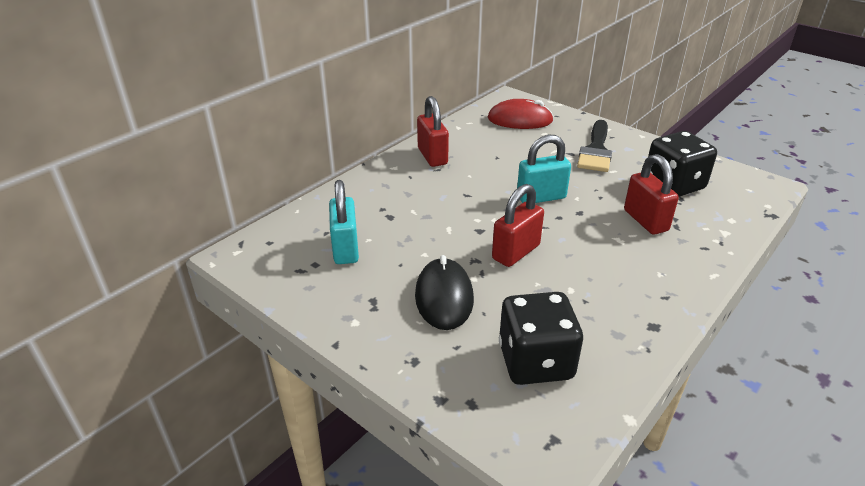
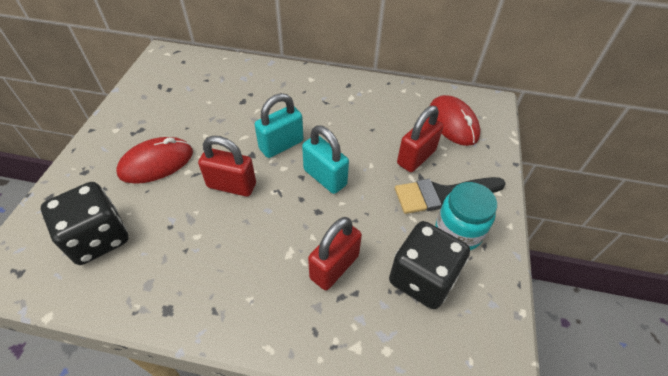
camera: 60 degrees right, 15 degrees up
(345, 249) = (191, 95): turquoise padlock -> turquoise padlock (281, 145)
(432, 156) = (342, 92): red padlock -> red padlock (416, 157)
(444, 297) = (156, 163): black mouse -> red mouse
(637, 156) = (458, 232): none -> turquoise jar

